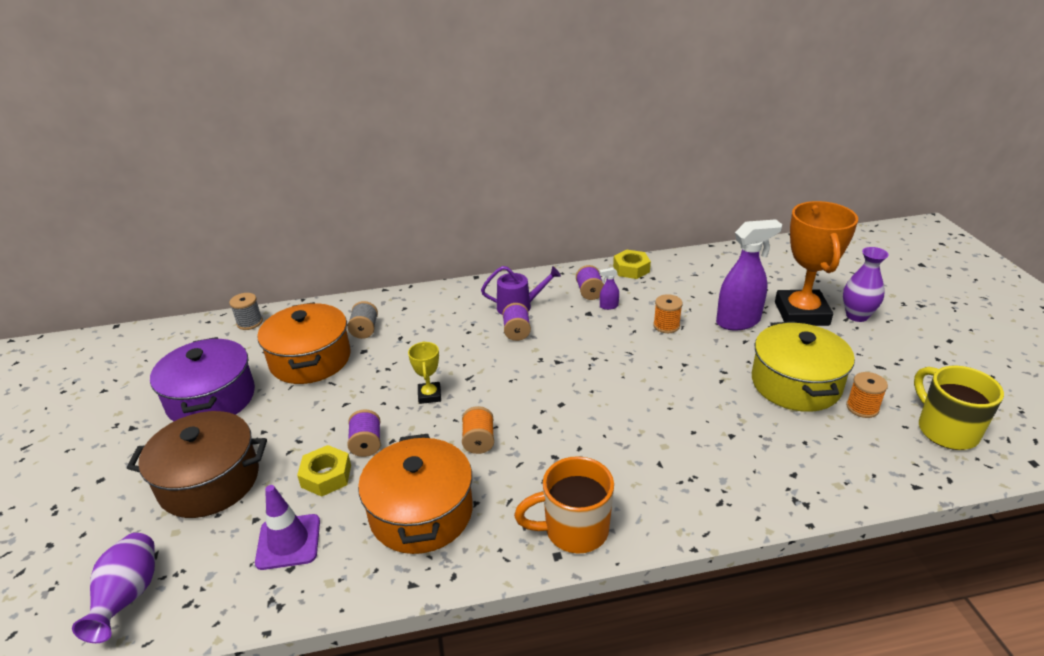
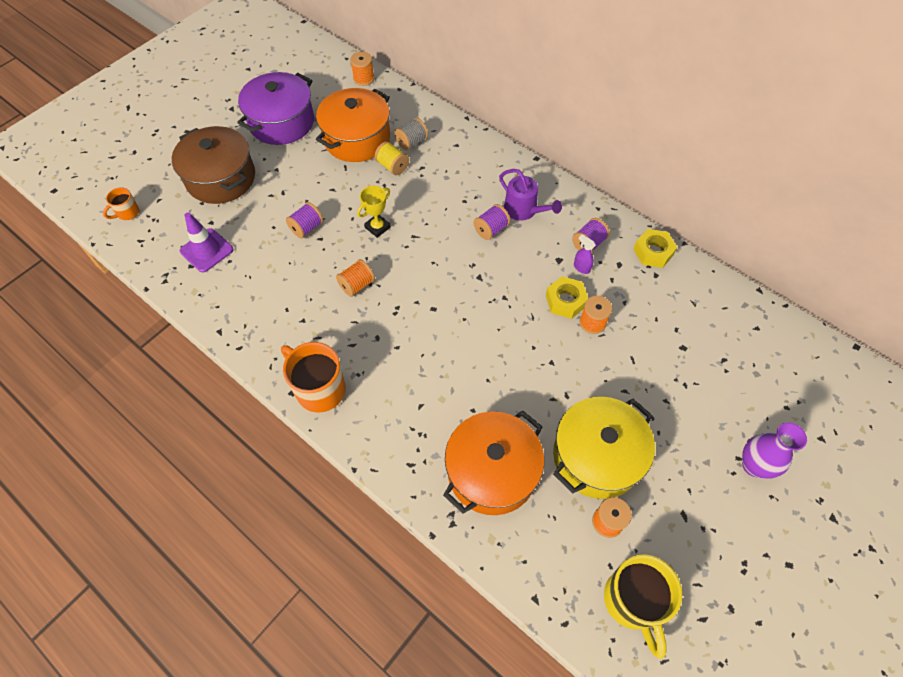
camera: 50 degrees right, 25 degrees up
(129, 597) = (127, 213): purple vase -> orange mug
(249, 323) = (363, 79): grey spool -> orange spool
(326, 476) = (266, 229): yellow nut -> yellow nut (565, 301)
(374, 353) = (392, 166): none -> yellow spool
(421, 513) = (273, 297): orange pot -> orange pot (492, 471)
(738, 322) = (649, 372): purple spray bottle -> none
(801, 313) = (712, 417): orange trophy -> none
(945, 430) = (632, 601): yellow mug -> yellow mug turned 135 degrees clockwise

